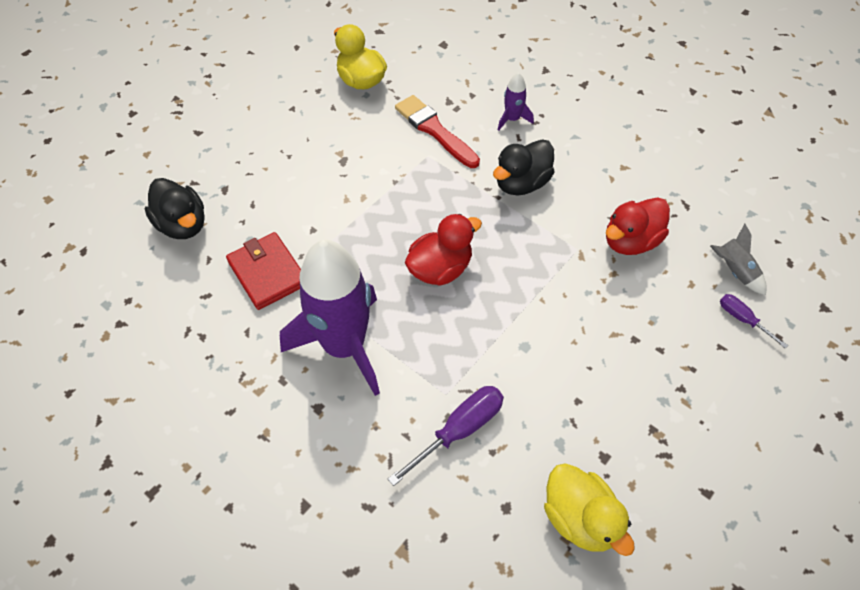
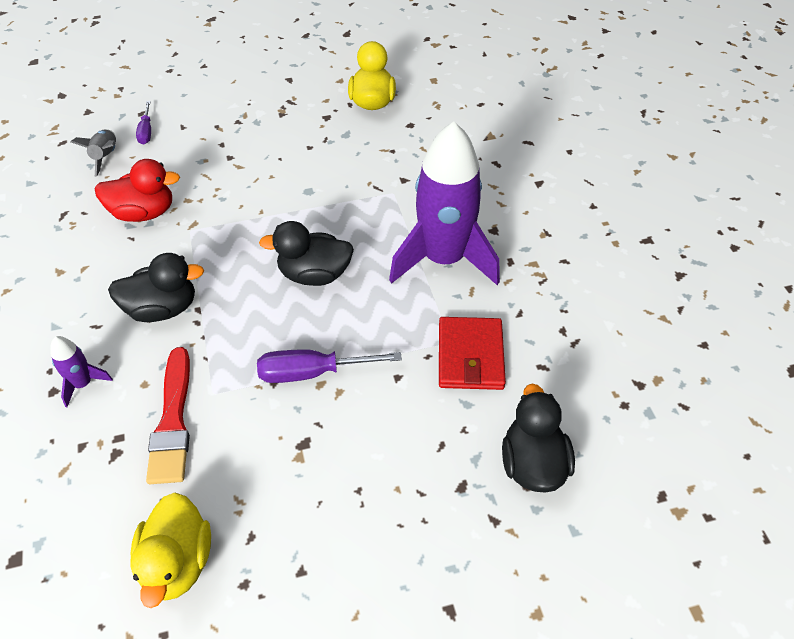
camera: 145 degrees left, 5 degrees down
(440, 269) = (314, 275): red duck -> black duck
(459, 431) = (403, 170): purple screwdriver -> purple screwdriver (313, 372)

